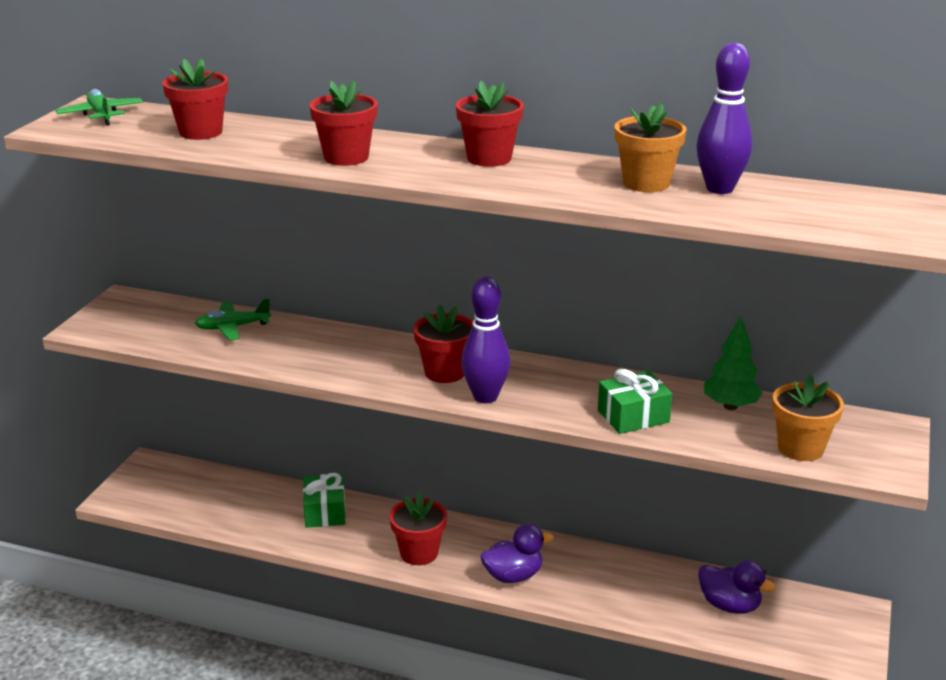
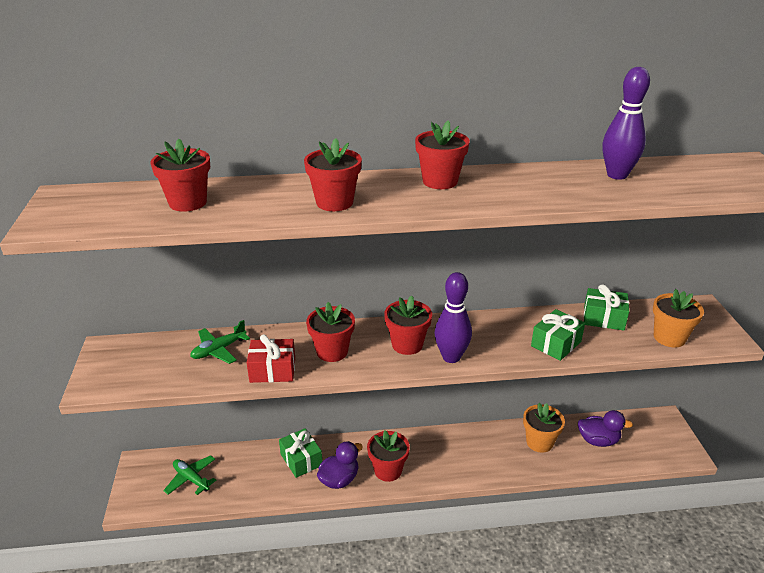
camera: 25 degrees left, 5 degrees up
(101, 115) = (78, 203): green plane -> green plane (191, 479)
(272, 359) = (272, 370): none -> red gift
(352, 358) = (332, 351): none -> red flower pot
(513, 576) = (460, 466): purple duck -> purple duck (339, 479)
(646, 183) = (567, 180): orange flower pot -> orange flower pot (539, 442)
(730, 406) = (603, 318): green tree -> green gift

